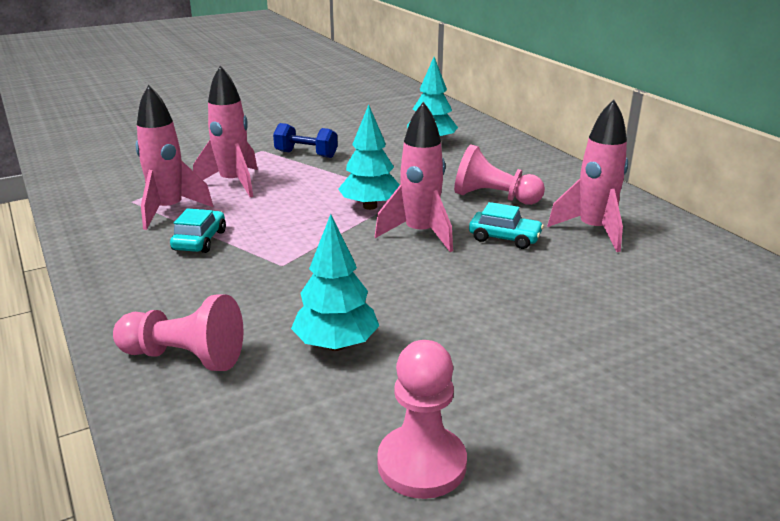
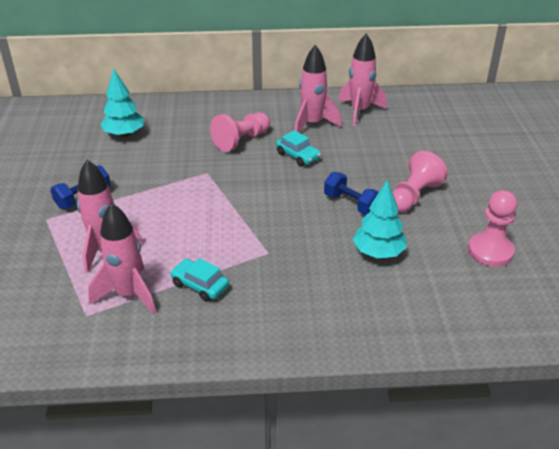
camera: 65 degrees left, 10 degrees up
(184, 357) = (359, 317): pink pawn -> pink pawn (413, 196)
(370, 206) = (210, 193): turquoise tree -> none
(420, 234) = (268, 184): pink rocket -> pink rocket (359, 111)
(433, 299) = (351, 204): none -> blue dumbbell
(504, 238) = (298, 156): turquoise car -> turquoise car turned 90 degrees clockwise

